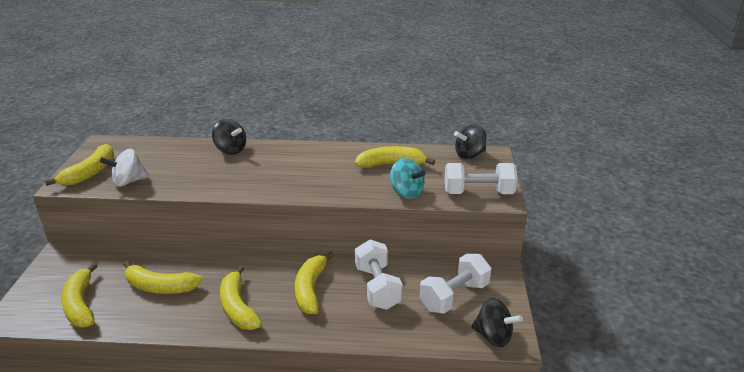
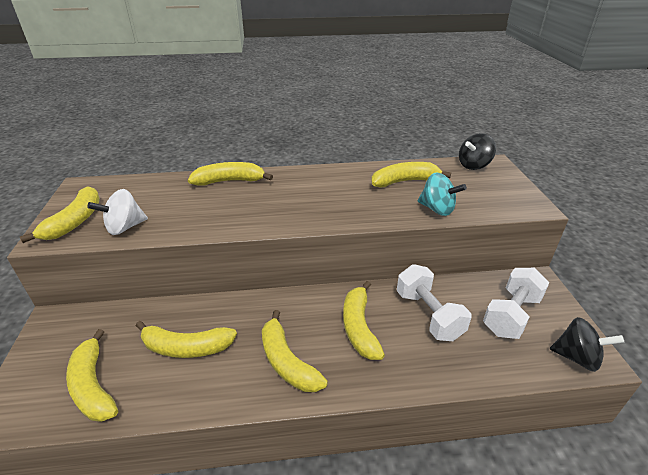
camera: 10 degrees left, 5 degrees up
(230, 150) = (230, 181): black spinning top -> yellow banana
(478, 193) = (508, 202): white dumbbell -> none

